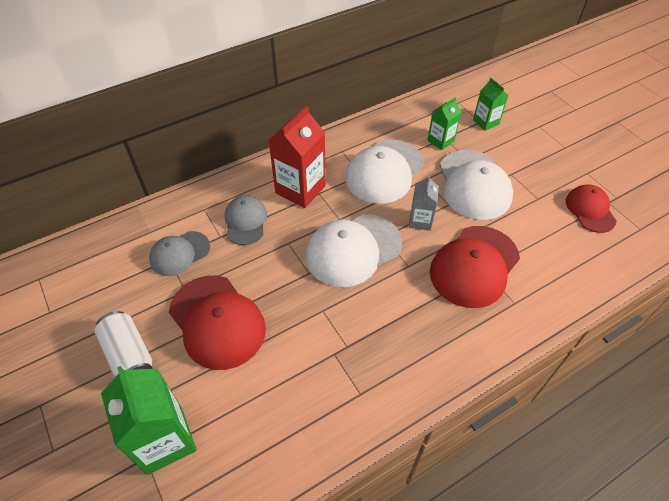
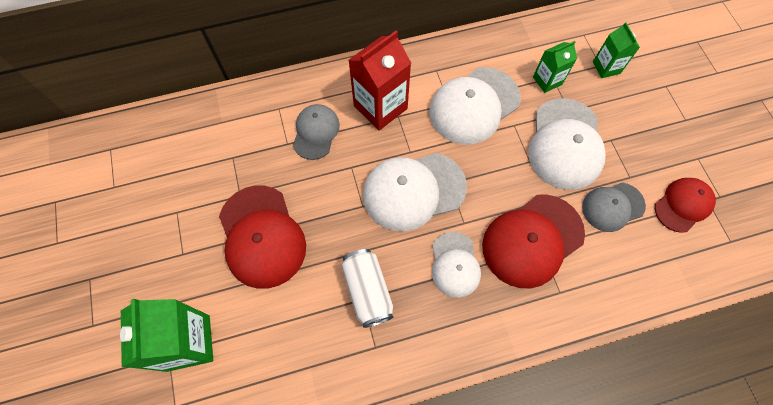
camera: 15 degrees right, 15 degrees up
(129, 355) = (174, 251): white can -> white can (367, 291)
(179, 253) = (244, 153): grey cap -> grey cap (612, 207)
(412, 302) = (455, 264): none -> white cap
(420, 221) = (493, 174): grey carton -> none
(590, 210) = (683, 205): red cap -> red cap turned 45 degrees clockwise

